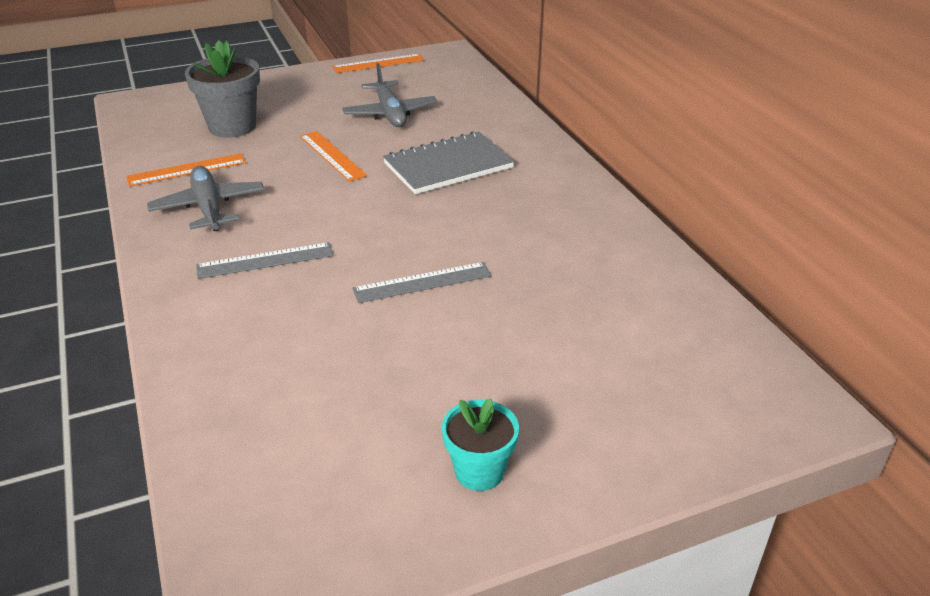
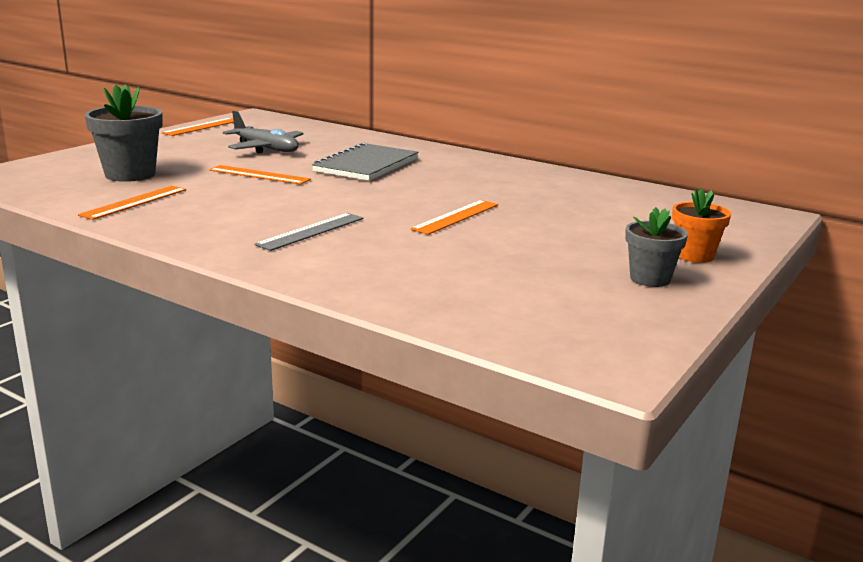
camera: 35 degrees left, 15 degrees down
(208, 207) = (200, 216): grey plane -> none
(422, 282) = (456, 217): grey ruler -> orange ruler
(479, 471) = (650, 279): turquoise flower pot -> grey flower pot
(590, 452) = (694, 256): none -> orange flower pot

